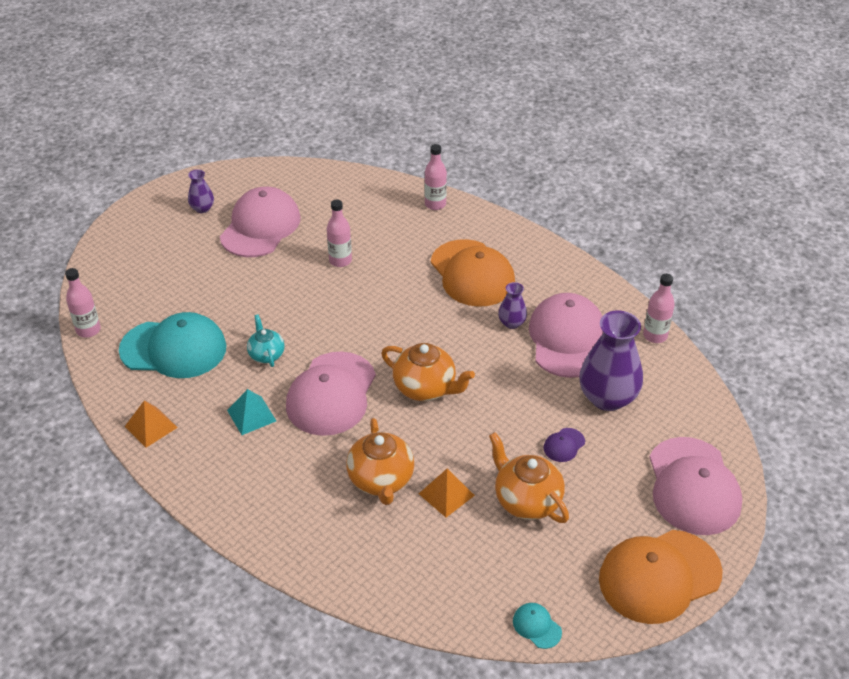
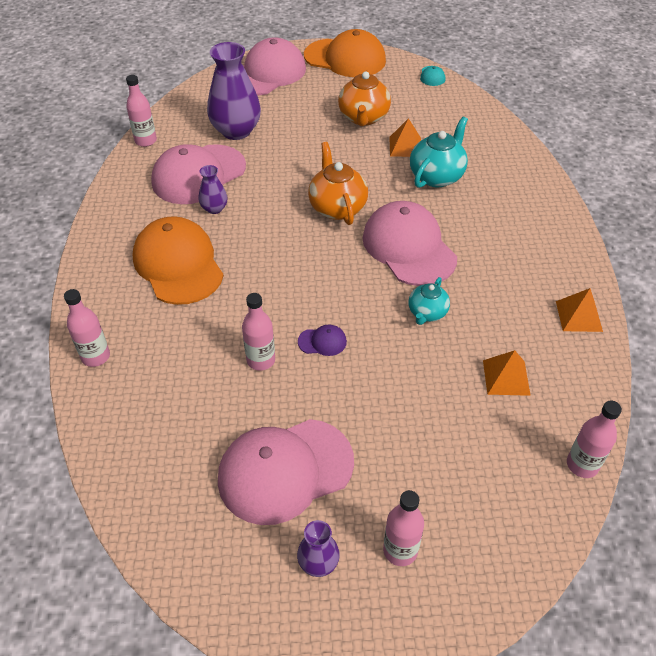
camera: 135 degrees left, 5 degrees up
(165, 235) = (400, 550): none -> pink bottle
(174, 349) = (506, 377): turquoise cap -> orange pyramid
(251, 415) = (486, 272): turquoise pyramid -> none
(331, 394) = (409, 247): pink cap -> pink cap turned 90 degrees counterclockwise
(381, 480) = (437, 176): orange teapot -> turquoise teapot
(472, 273) = (178, 264): orange cap -> orange cap turned 45 degrees counterclockwise
(564, 445) = (301, 127): purple cap -> purple cap (322, 342)

